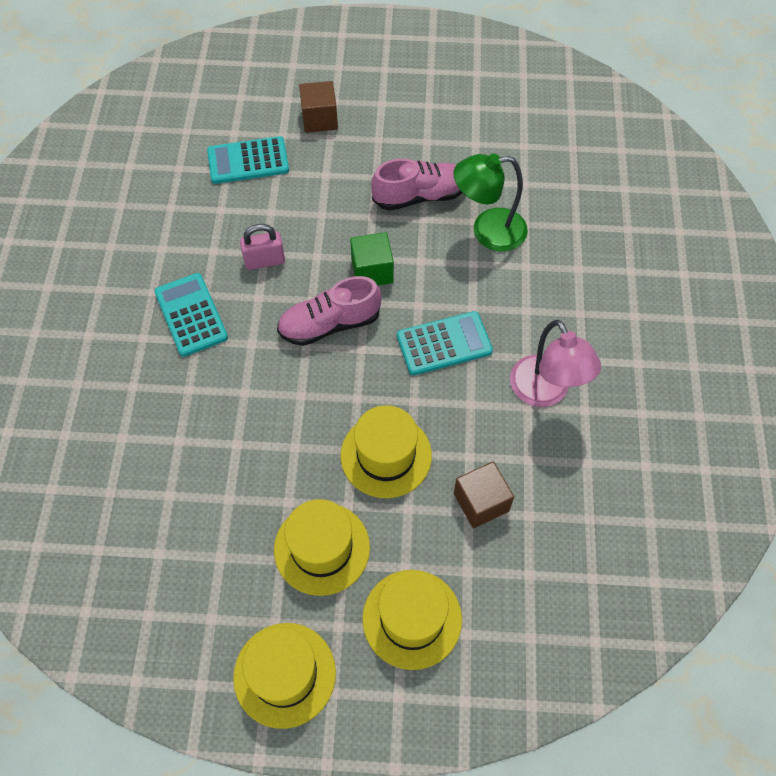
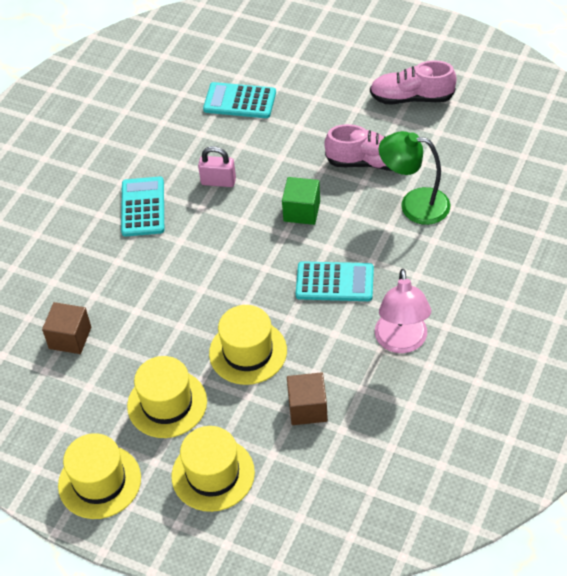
camera: 25 degrees right, 10 degrees down
(319, 119) = (314, 81): brown cube -> brown cube (70, 338)
(329, 324) = (248, 243): pink shoe -> pink shoe (411, 98)

